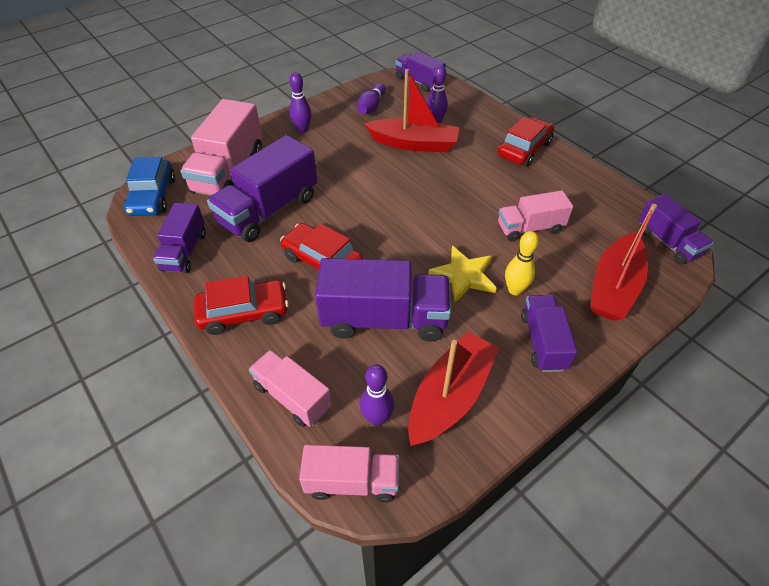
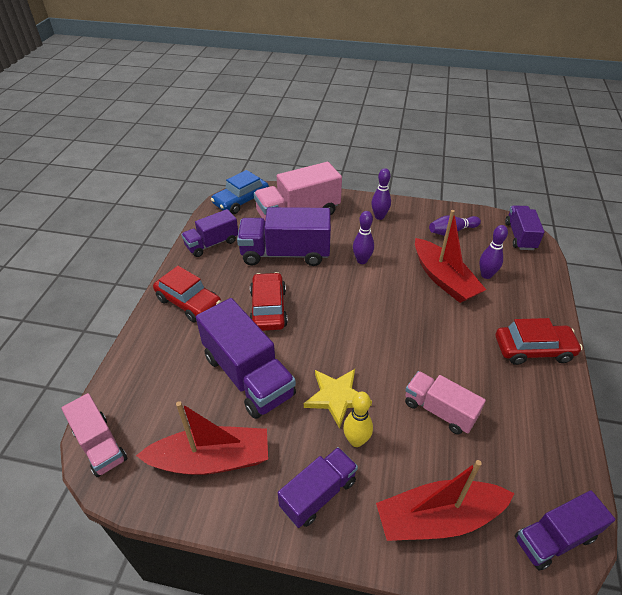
camera: 50 degrees right, 5 degrees down
(292, 397) = (143, 370): pink truck -> none
(377, 418) = (159, 426): purple bowling pin -> purple bowling pin (362, 260)
(667, 242) = (554, 538): purple truck -> purple truck turned 45 degrees clockwise

